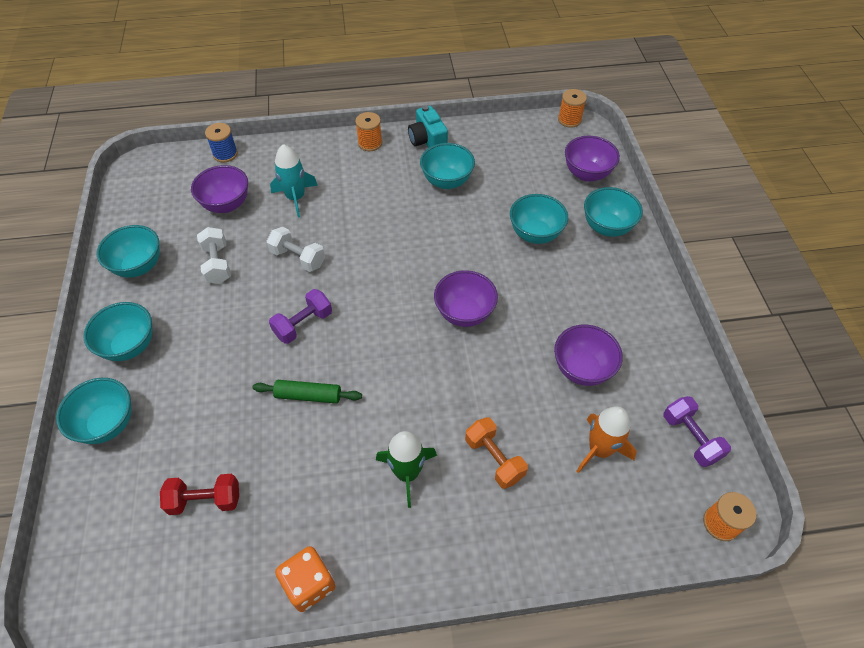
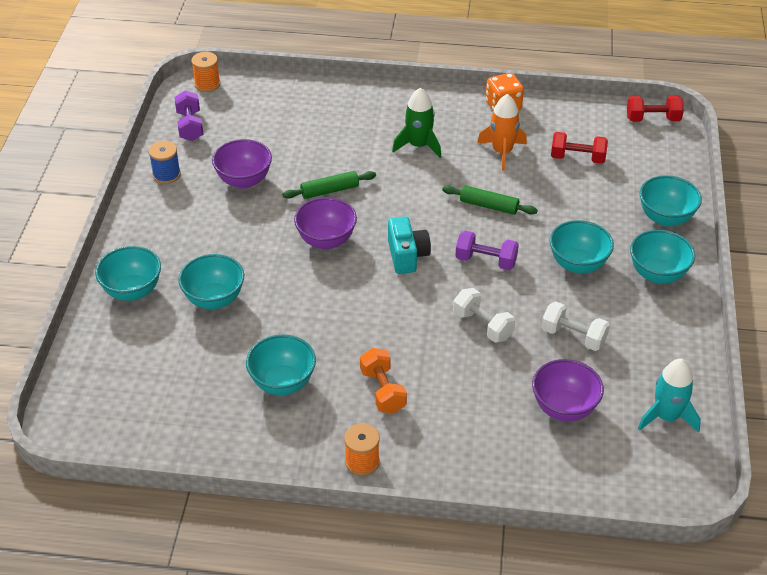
camera: 165 degrees left, 10 degrees down
(92, 612) = (652, 119): none -> red dumbbell
(139, 266) = (662, 351): turquoise bowl -> turquoise bowl (578, 264)
(217, 264) = (573, 336): white dumbbell -> white dumbbell turned 60 degrees counterclockwise
(225, 154) = (566, 487): blue spool -> blue spool (166, 175)
(295, 198) = (476, 399): turquoise rocket -> turquoise rocket (666, 416)
(303, 324) = (486, 261): purple dumbbell -> purple dumbbell turned 45 degrees clockwise
(427, 141) = (282, 448): turquoise camera -> turquoise camera (407, 256)
(485, 376) = (330, 190): none -> green rolling pin
(494, 459) = (348, 141): orange dumbbell -> orange dumbbell (383, 391)
(569, 120) = (72, 440): orange spool -> none
(586, 174) = (108, 357): purple bowl -> none
(599, 449) = (264, 132): orange rocket -> orange rocket (502, 152)

